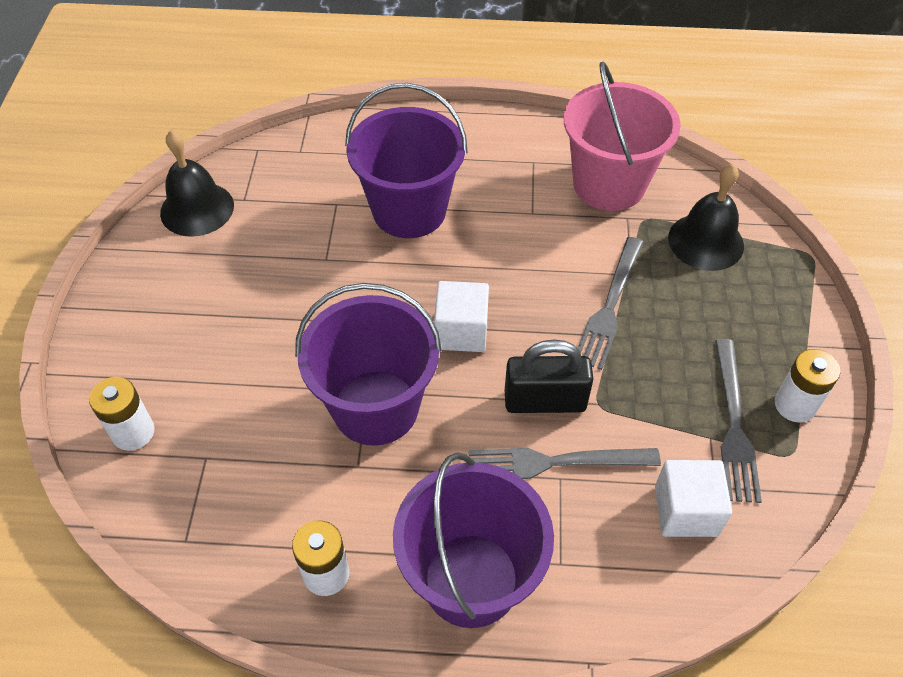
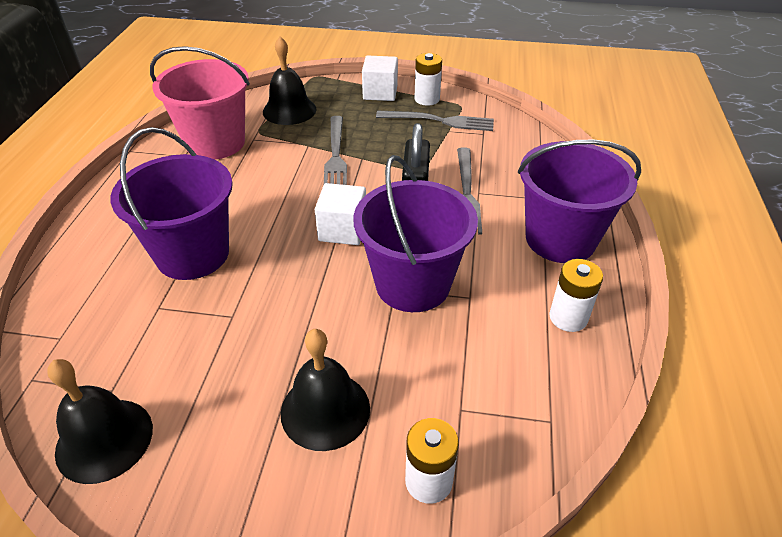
camera: 85 degrees left, 10 degrees down
(213, 347) = (325, 410): none -> black bell
(609, 306) = (335, 156): grey fork -> grey fork turned 60 degrees clockwise
(685, 511) = (500, 146): white cube -> white cube (380, 93)

